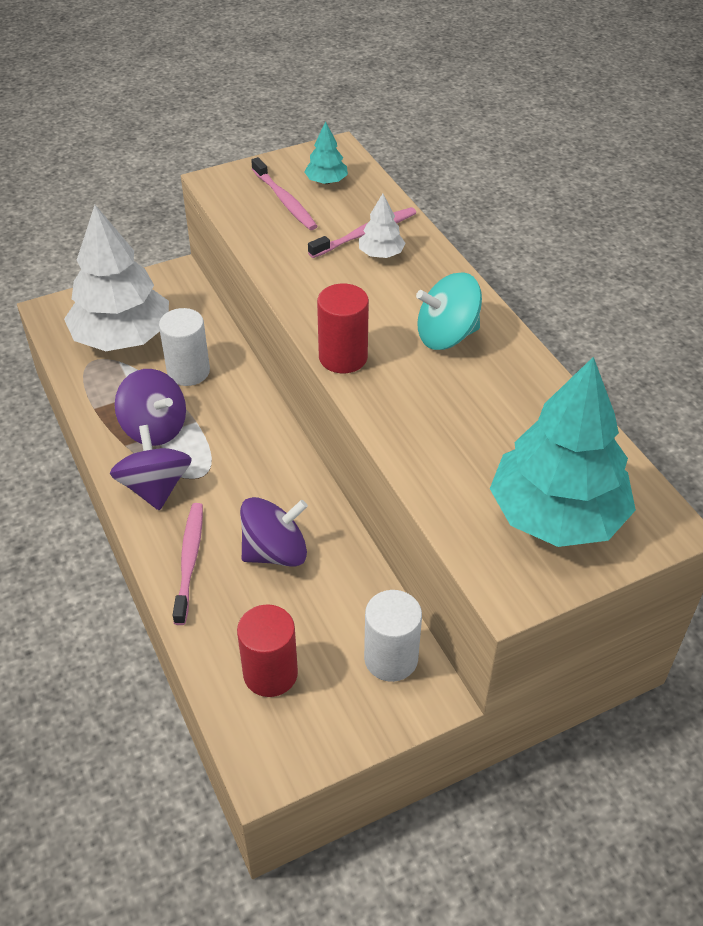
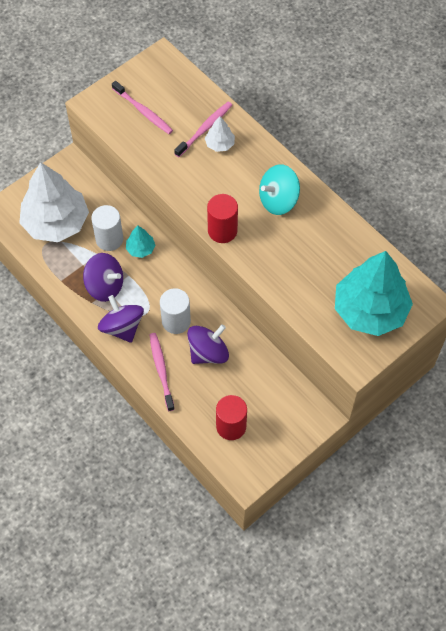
camera: 15 degrees left, 15 degrees up
(326, 181) = (165, 88): turquoise tree -> turquoise tree (140, 249)
(391, 659) = (292, 401): white cylinder -> white cylinder (176, 321)

